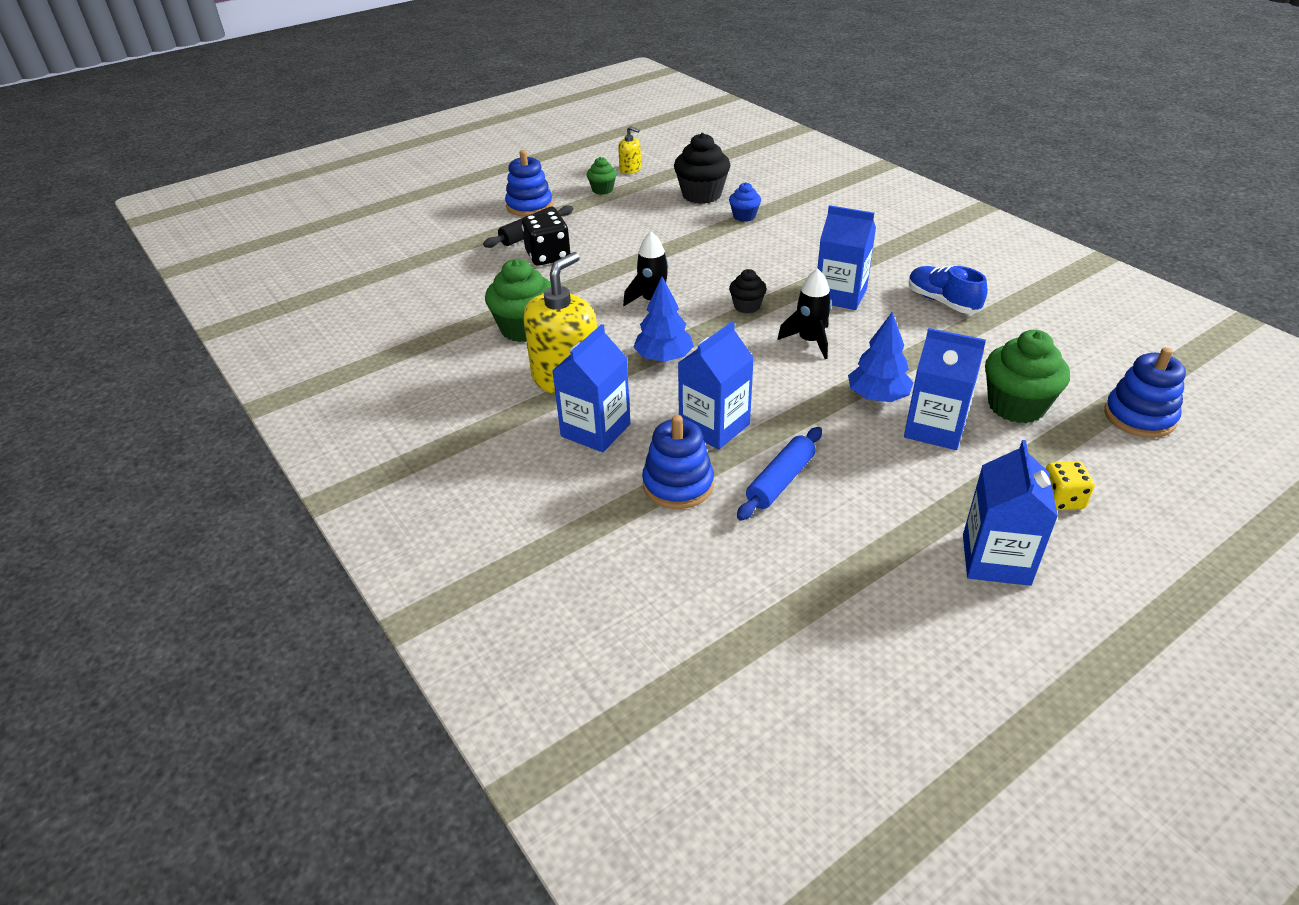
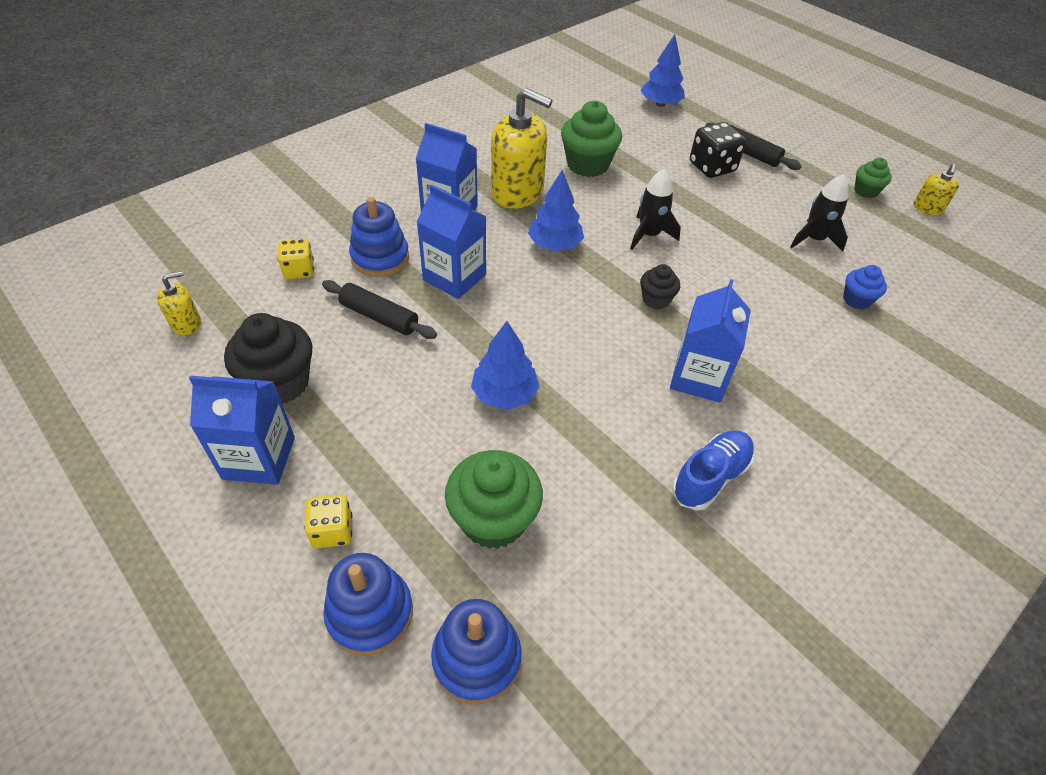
camera: 80 degrees right, 10 degrees up
(418, 273) = (660, 104): none -> blue tree
(529, 206) = (805, 148): blue stacking toy -> blue stacking toy (370, 613)
(699, 555) = (299, 270): none -> yellow dice
(701, 195) = (893, 264): black cupcake -> black cupcake (280, 383)
(780, 481) = (379, 317): blue rolling pin -> black rolling pin
(803, 658) = (186, 323): none -> yellow soap dispenser
(810, 341) = (598, 346): black rocket -> black rocket (814, 239)
(935, 428) = (452, 436): blue carton -> none

